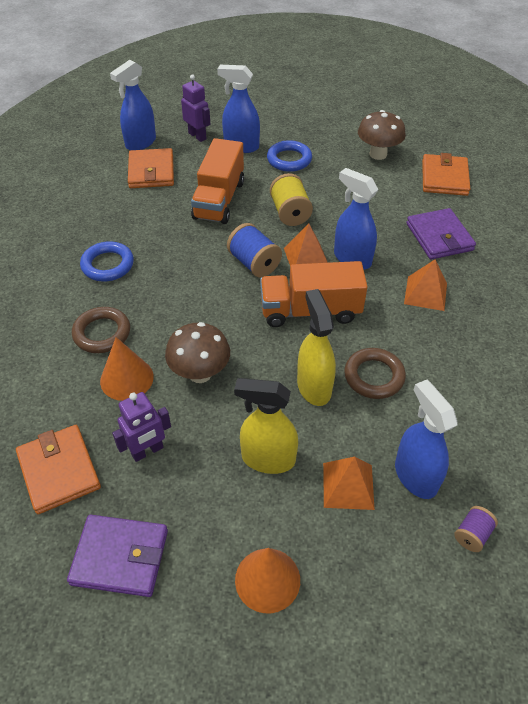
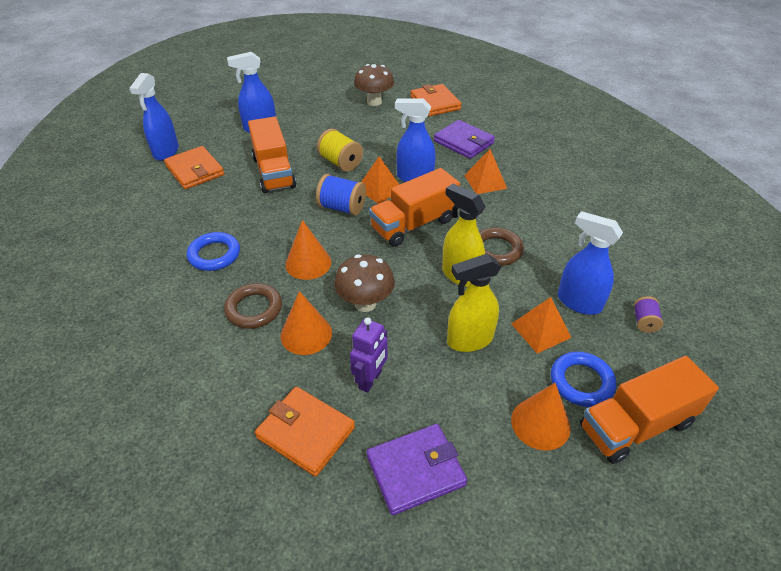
camera: 30 degrees left, 5 degrees down
(180, 308) = (308, 263): none -> orange cone
(197, 136) = (215, 131): purple robot -> none
(289, 159) = (308, 126): blue ring -> blue ring (581, 382)
(363, 638) = (636, 425): none -> orange truck

